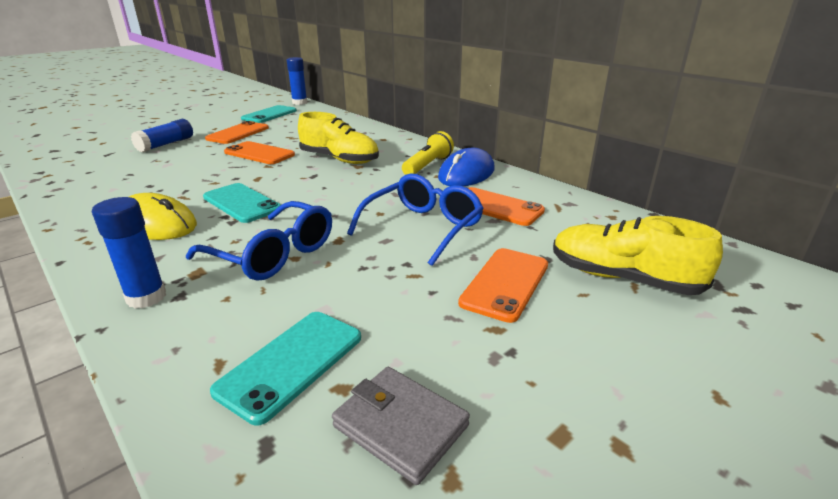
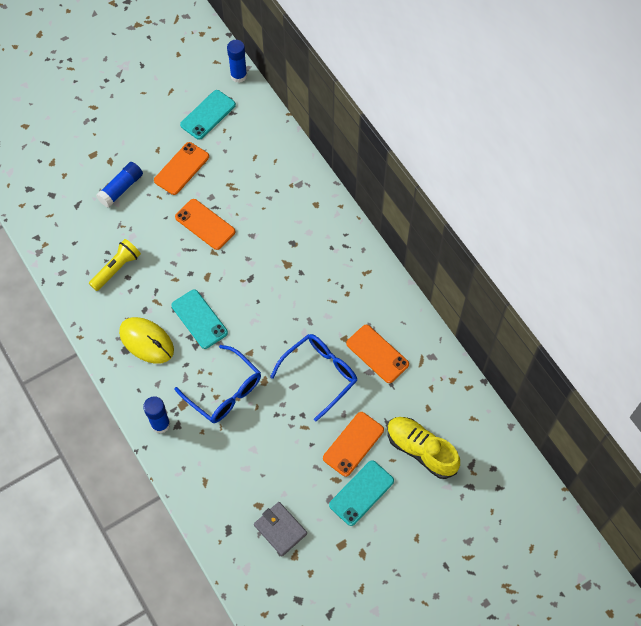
camera: 10 degrees right, 35 degrees up
(291, 363) = (237, 487): turquoise phone -> turquoise phone (361, 493)
(339, 159) = (273, 248): yellow shoe -> none
(427, 166) = (344, 273): yellow flashlight -> yellow flashlight (116, 269)
(466, 174) = (372, 294): blue mouse -> none

